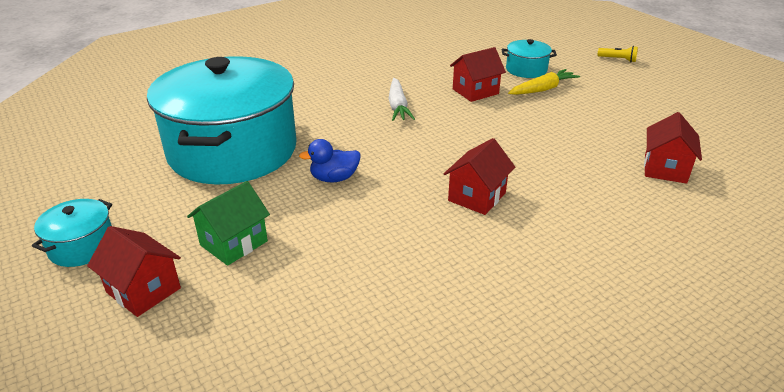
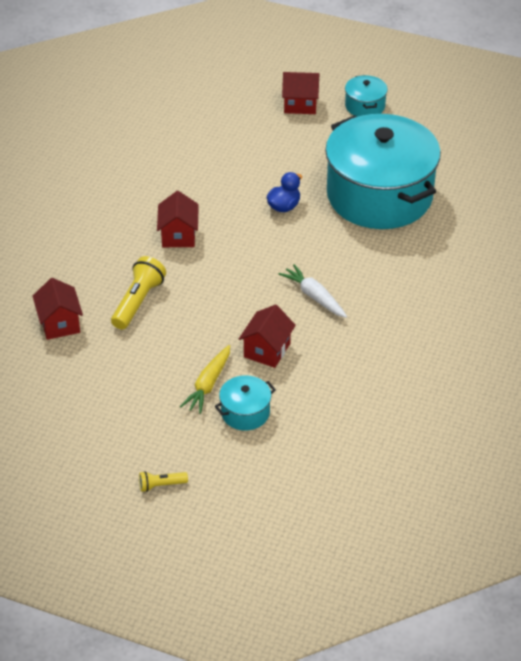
camera: 145 degrees right, 10 degrees up
(234, 243) = (289, 143): green house -> none
(567, 157) = (138, 302): none -> yellow flashlight

